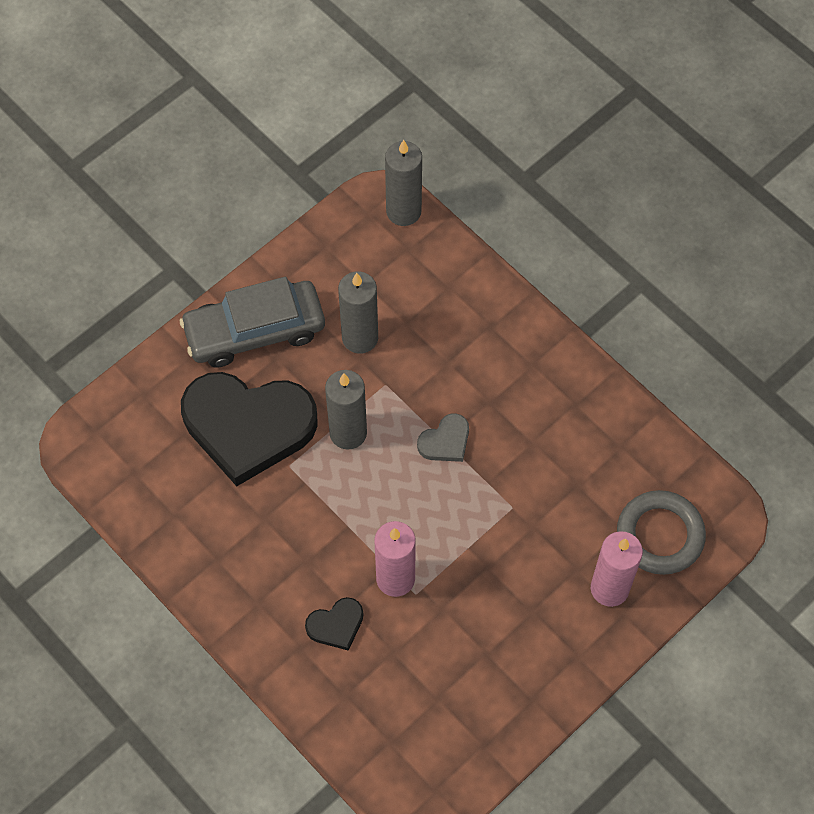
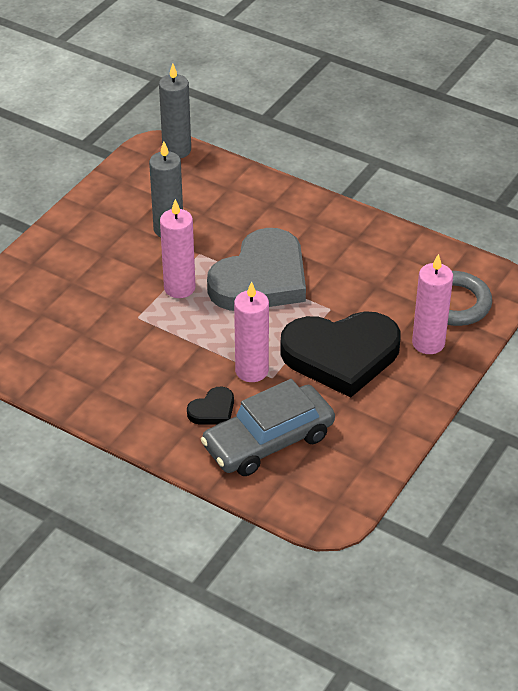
camera: 15 degrees left, 20 degrees down
(248, 426) = (95, 299): black heart -> black heart (341, 355)
(255, 331) = (81, 240): grey car -> grey car (268, 441)
(348, 433) = (179, 288): grey candle -> pink candle
(445, 441) = (261, 278): grey heart -> grey heart, size x2.37

